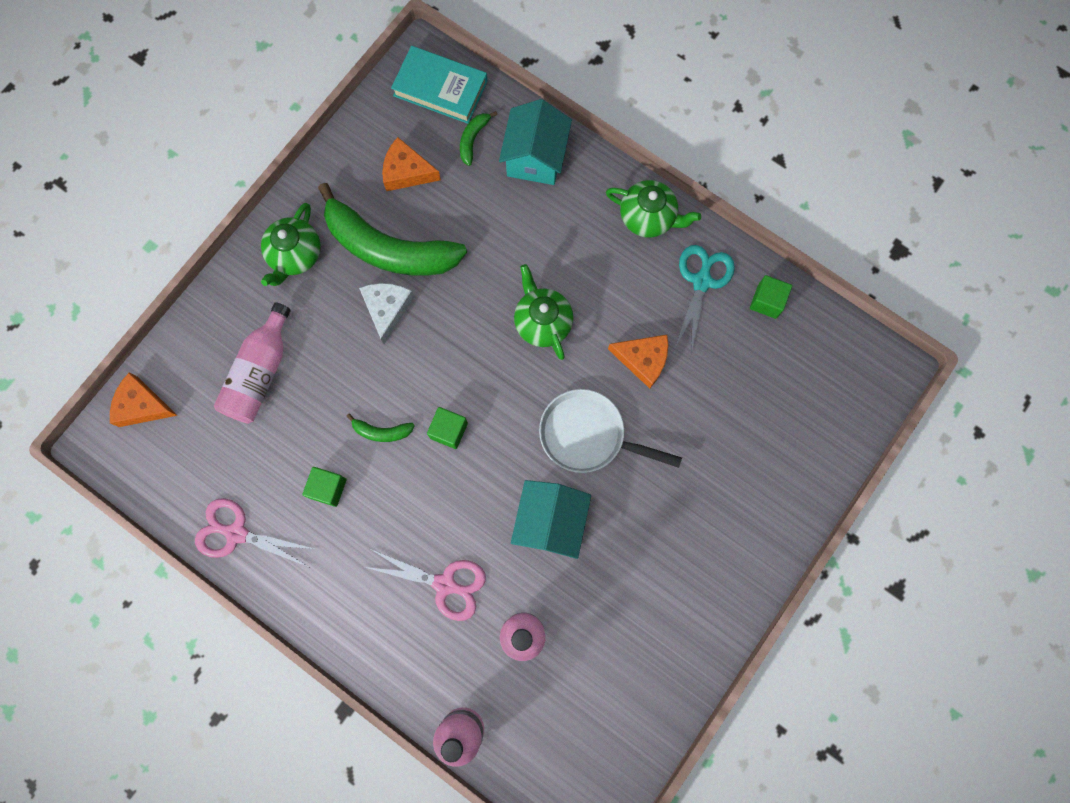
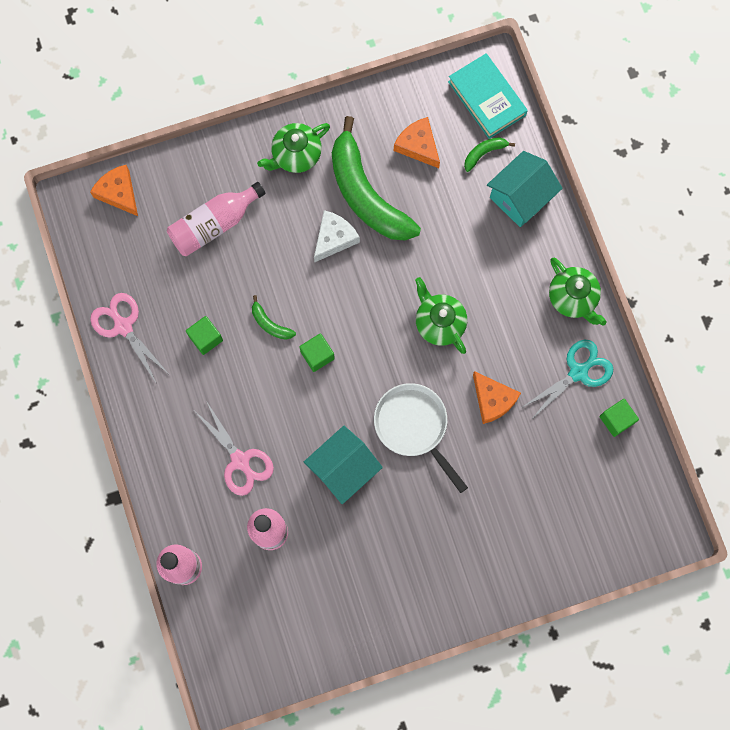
camera: 35 degrees right, 0 degrees up
(542, 322) = (439, 322): green teapot -> green teapot turned 45 degrees counterclockwise

